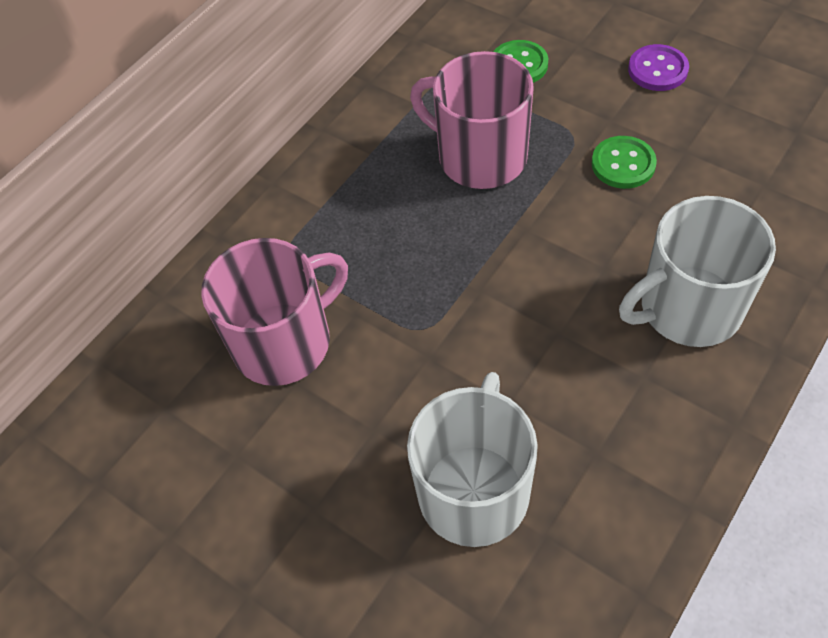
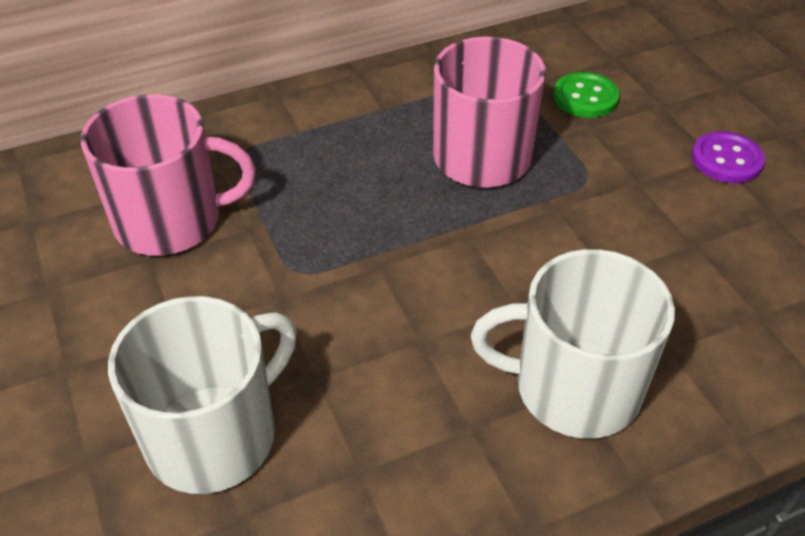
camera: 25 degrees right, 10 degrees down
(623, 164) = (617, 225): green button -> none

